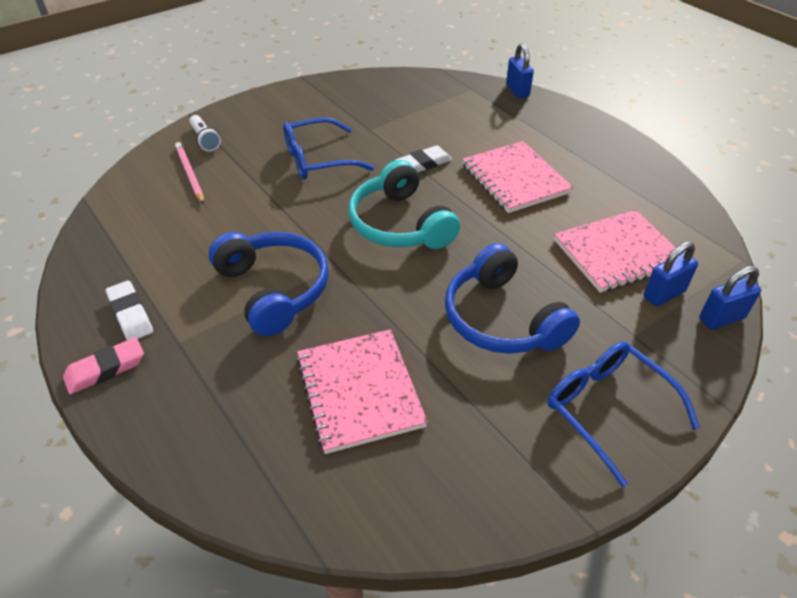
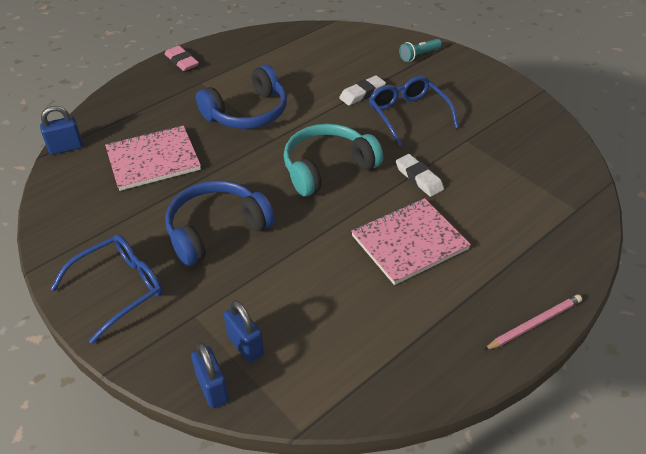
camera: 85 degrees right, 0 degrees up
(131, 314) = (225, 61): white eraser -> white eraser (362, 93)
(190, 174) = (371, 56): pink pencil -> pink pencil (534, 324)
(205, 140) = (419, 55): white flashlight -> turquoise flashlight
(517, 91) = (591, 249): blue padlock -> blue padlock (66, 148)
(617, 253) = (303, 315): pink notebook -> none

